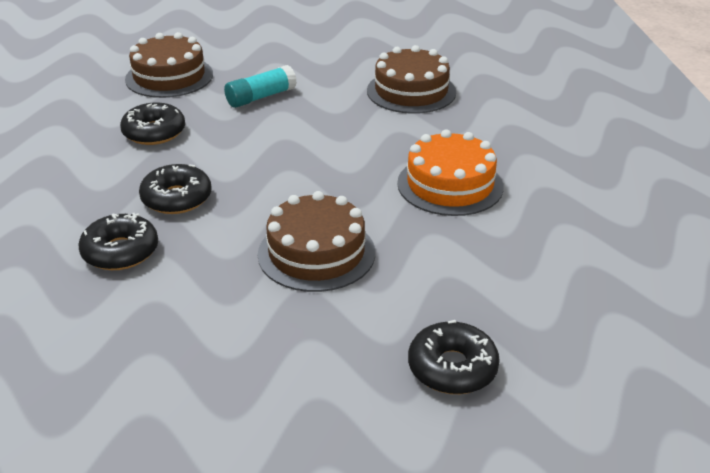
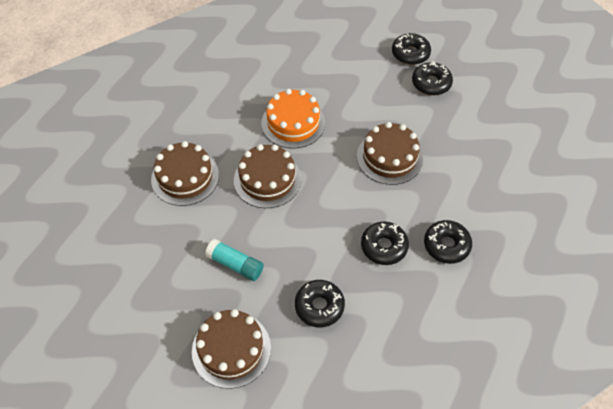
camera: 115 degrees left, 20 degrees up
(362, 141) = (267, 179): none -> brown cake
(554, 371) = (410, 53): none -> black donut

